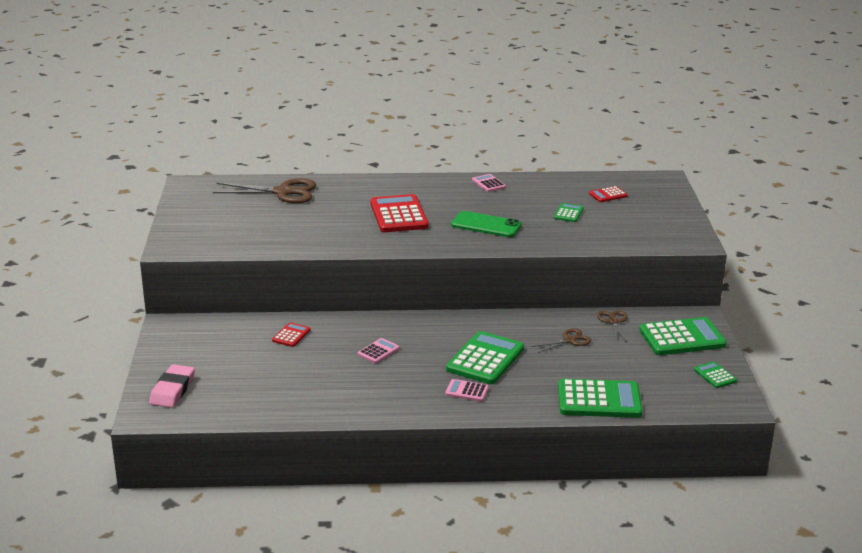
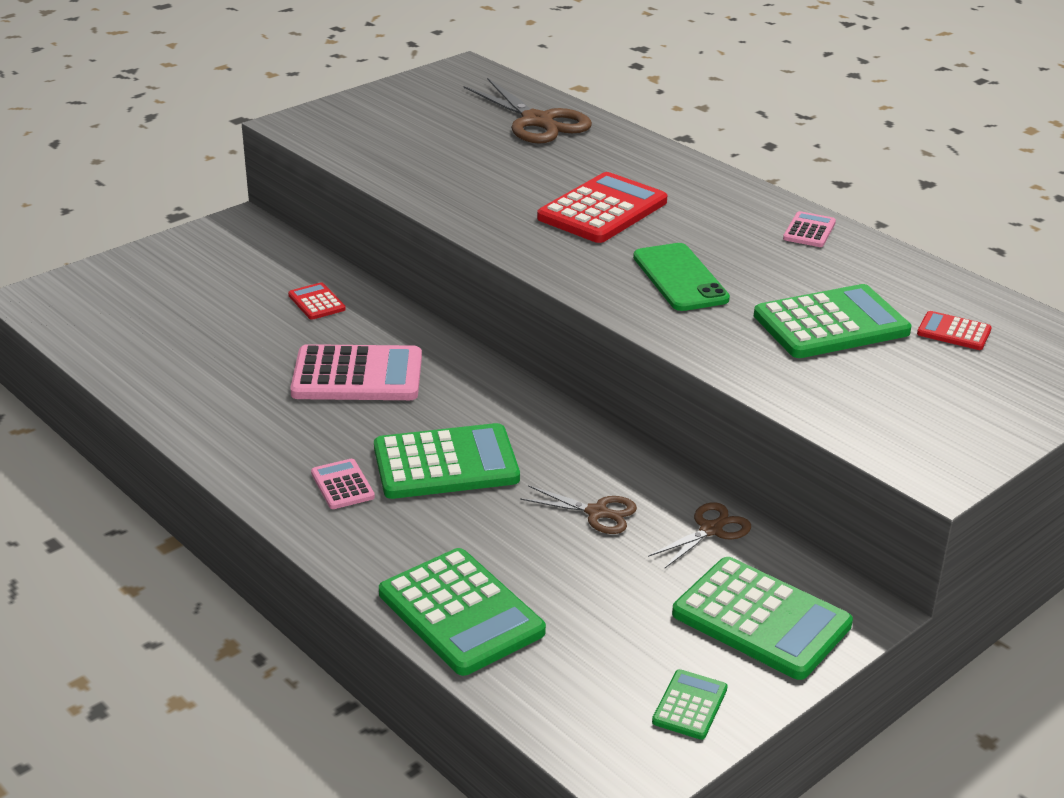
camera: 50 degrees right, 5 degrees up
(172, 390) = (102, 288): pink eraser -> none
(291, 335) = (317, 302): red calculator -> red calculator turned 105 degrees counterclockwise
(378, 351) = (357, 376): pink calculator -> pink calculator, size x2.05
(568, 213) = (831, 324): green calculator -> green calculator, size x2.05

